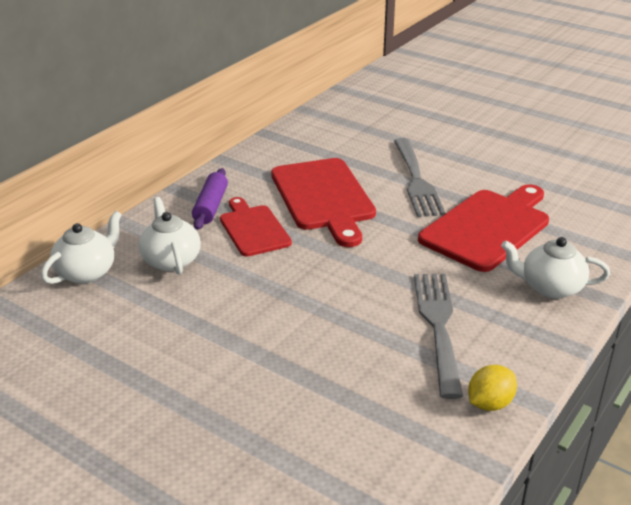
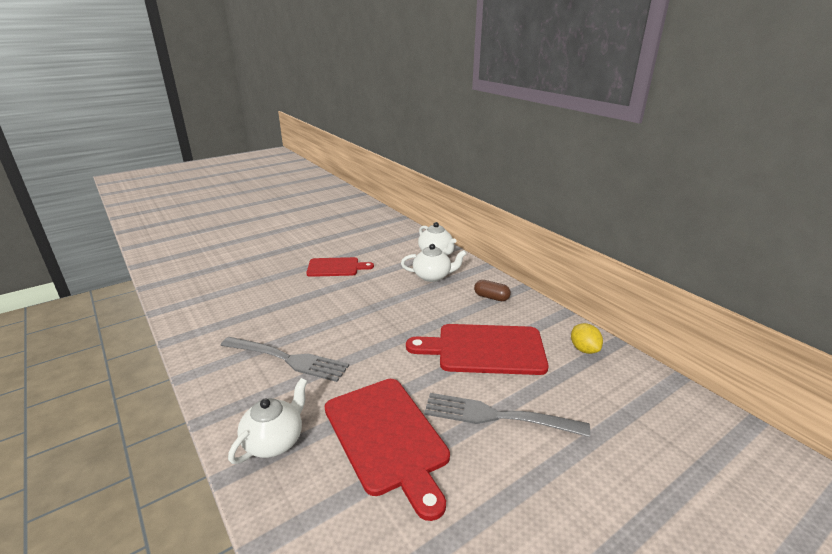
camera: 110 degrees right, 5 degrees down
(210, 206) = (491, 297): purple rolling pin -> brown capsule
(253, 229) = (453, 309): red cutting board -> red cutting board (336, 267)
(489, 403) = (206, 357): yellow lemon -> yellow lemon (584, 349)

